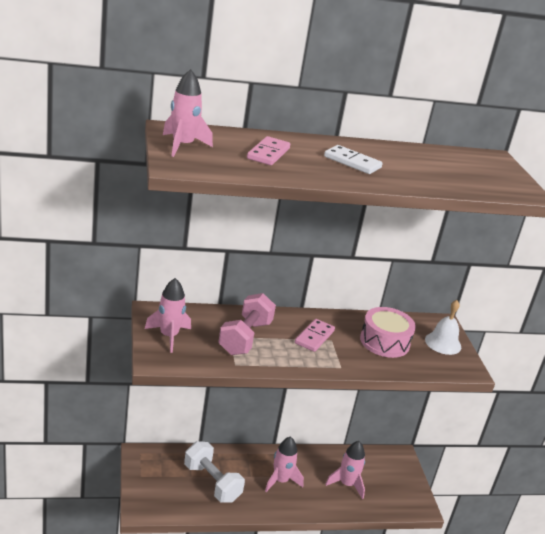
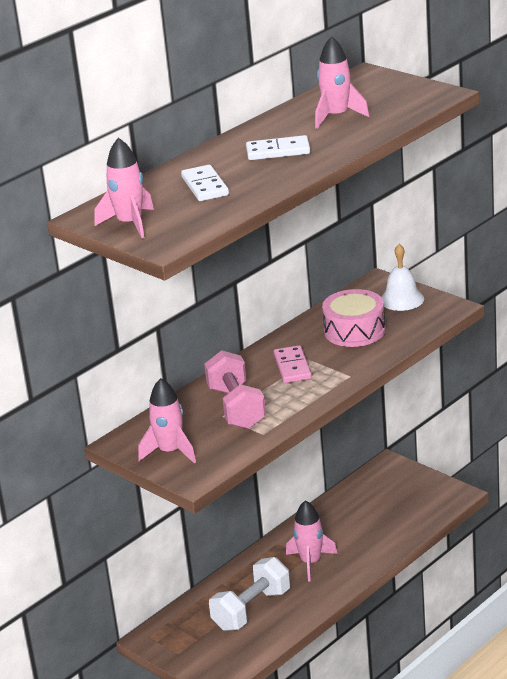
camera: 30 degrees left, 0 degrees up
(212, 482) = (251, 610): white dumbbell -> white dumbbell turned 60 degrees counterclockwise
(268, 153) = (205, 186): pink domino -> white domino
(347, 484) = (372, 523): pink rocket -> pink rocket (337, 116)

